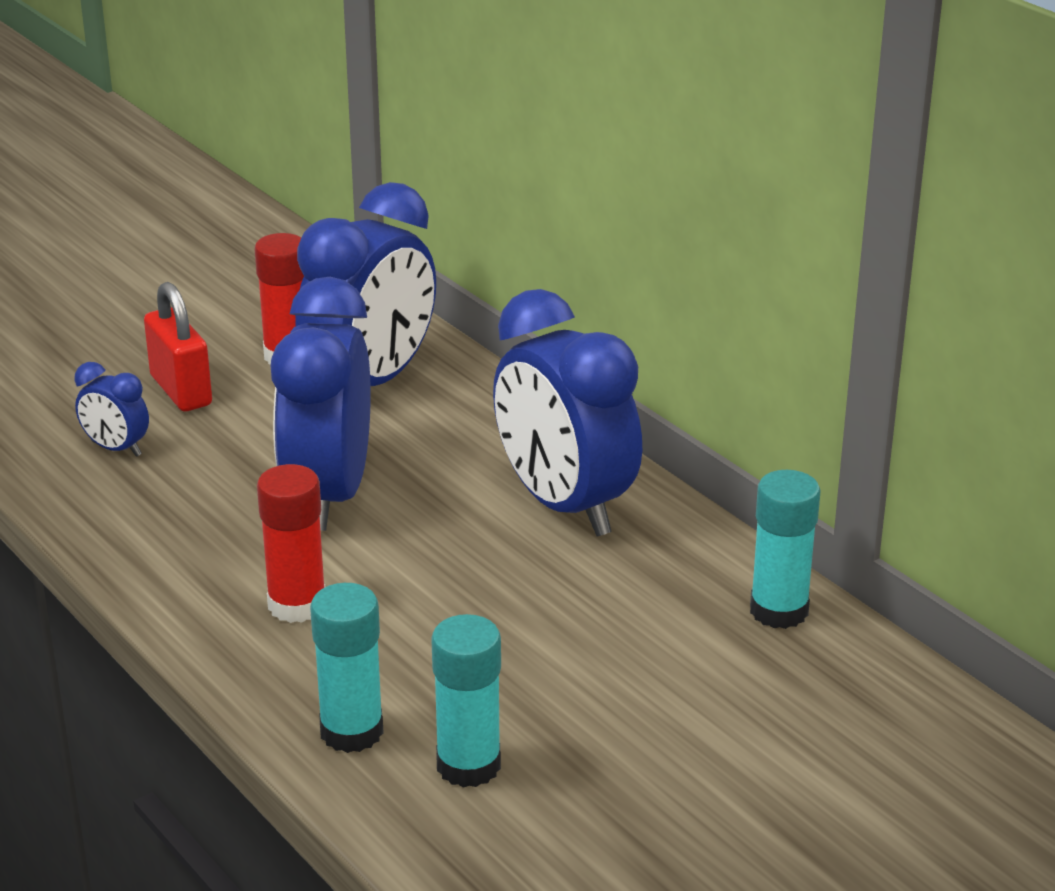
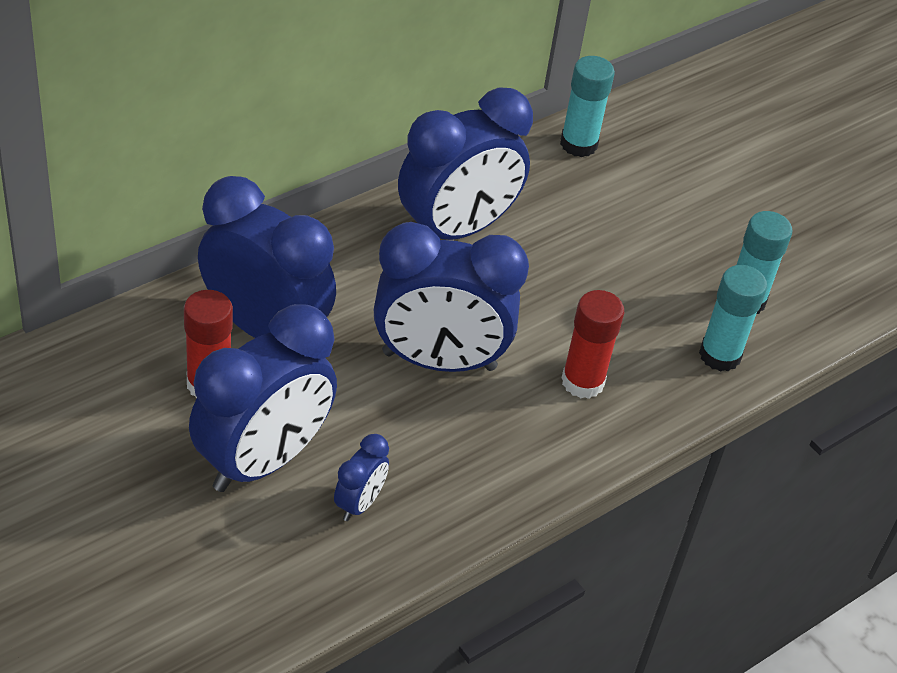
camera: 95 degrees left, 15 degrees up
(181, 391) = (262, 460): red padlock -> blue clock

